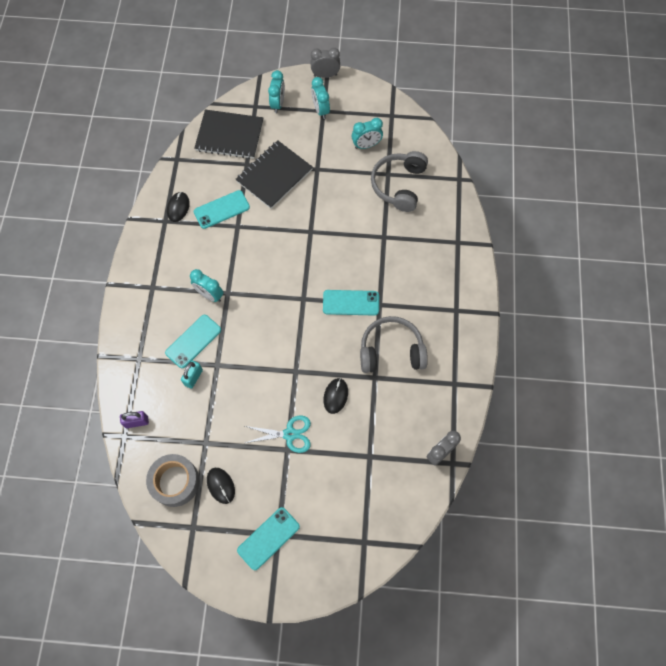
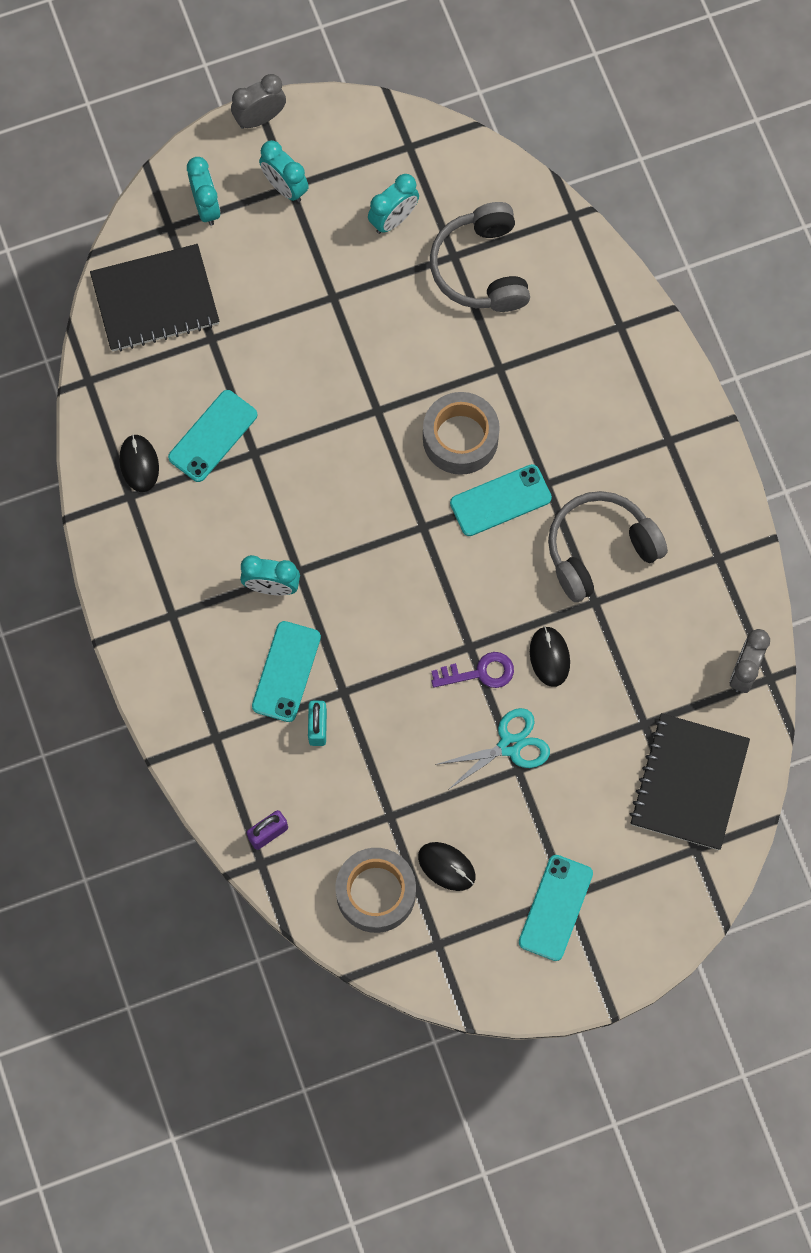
camera: 25 degrees left, 5 degrees up
(274, 175) = (268, 339): black notebook -> black notebook (689, 782)
(293, 387) = (479, 673): none -> purple key
(346, 263) = (460, 438): none -> grey tape

